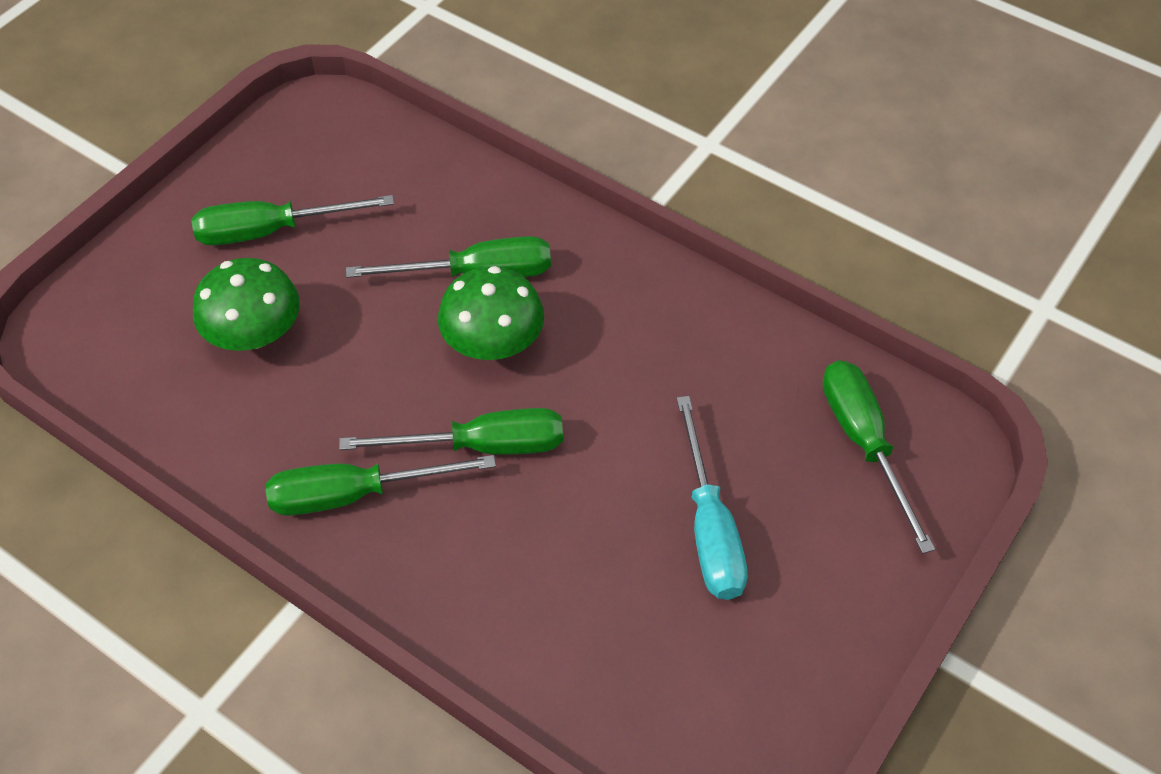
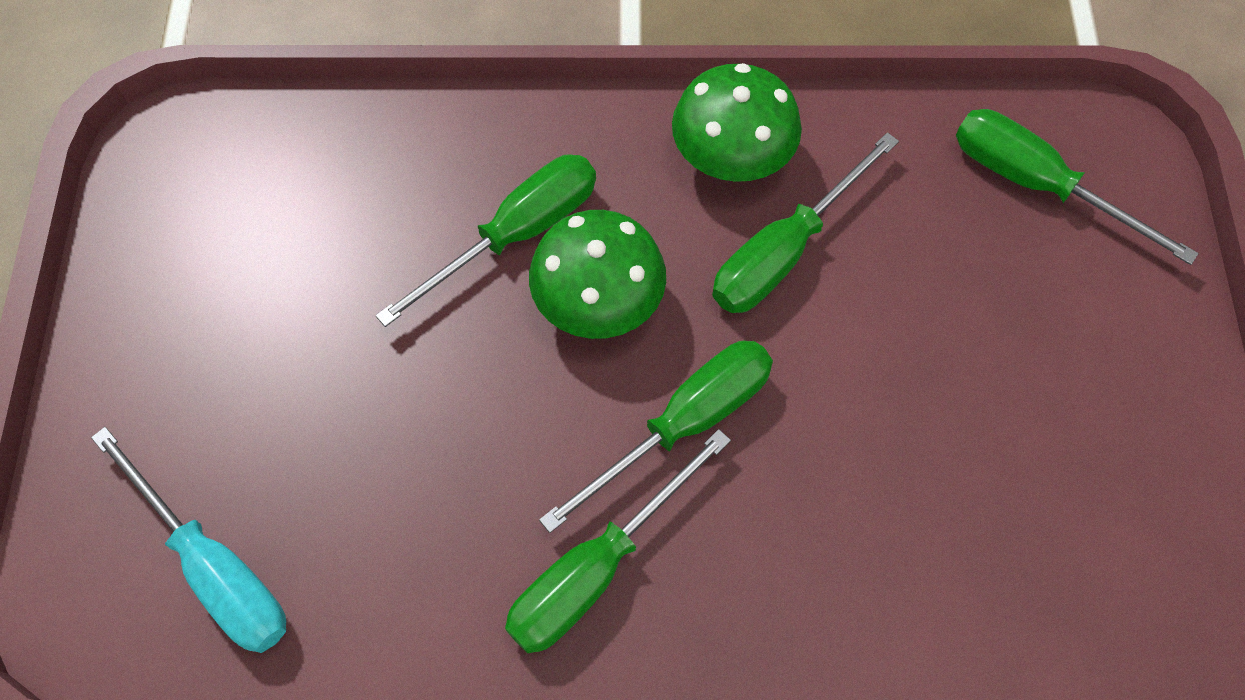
camera: 35 degrees left, 10 degrees up
(255, 333) = (323, 456): green mushroom -> green mushroom (732, 156)
(272, 231) = (239, 321): green screwdriver -> green screwdriver (785, 251)
(709, 527) = (973, 364): turquoise screwdriver -> turquoise screwdriver (213, 567)

